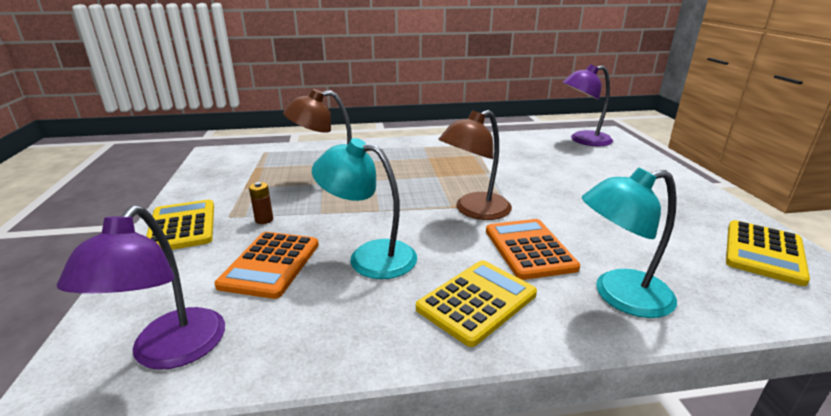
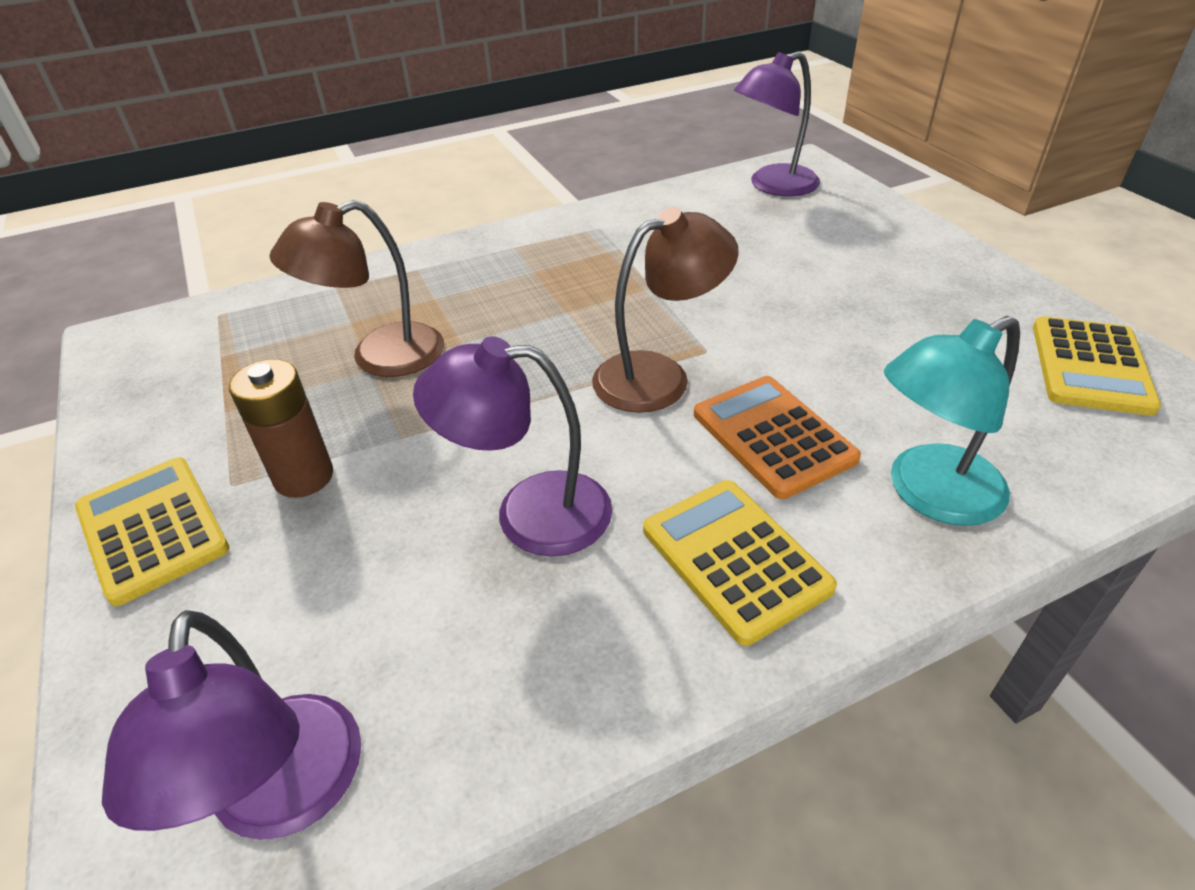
camera: 15 degrees left, 15 degrees up
(264, 220) = (304, 477): brown battery -> brown battery, size x1.81
(270, 264) = (366, 572): orange calculator -> none
(369, 256) = (529, 513): turquoise lamp -> purple lamp
(474, 211) = (659, 376): brown lamp -> brown lamp turned 150 degrees counterclockwise
(477, 301) = (735, 559): yellow calculator -> yellow calculator turned 60 degrees counterclockwise

